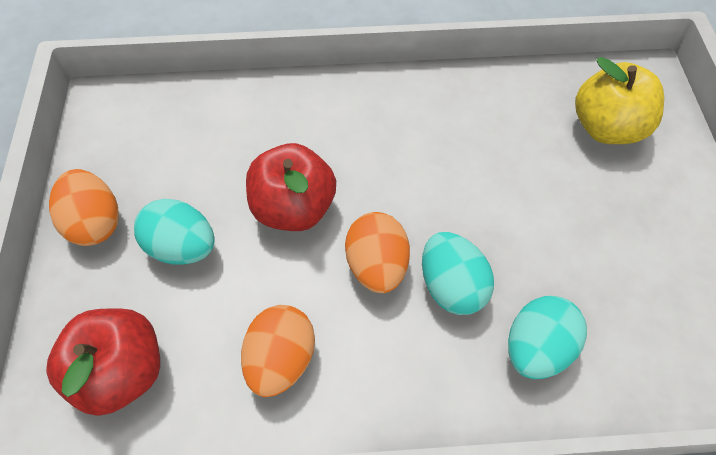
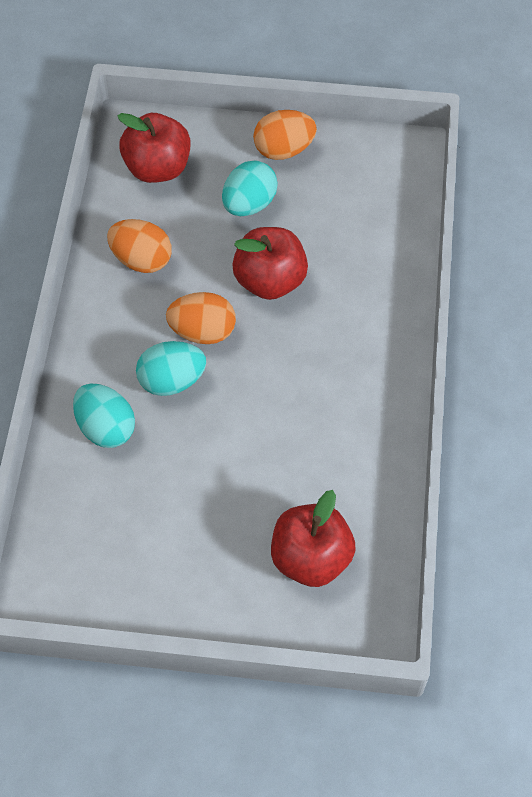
camera: 100 degrees right, 0 degrees up
(606, 127) = (311, 558): yellow apple -> red apple

